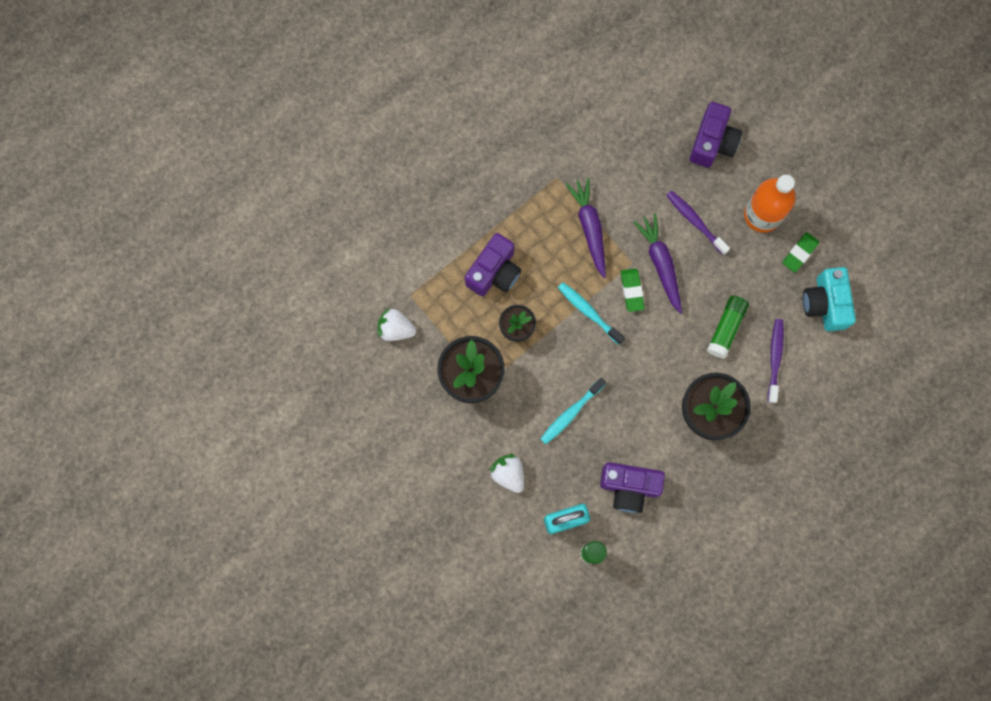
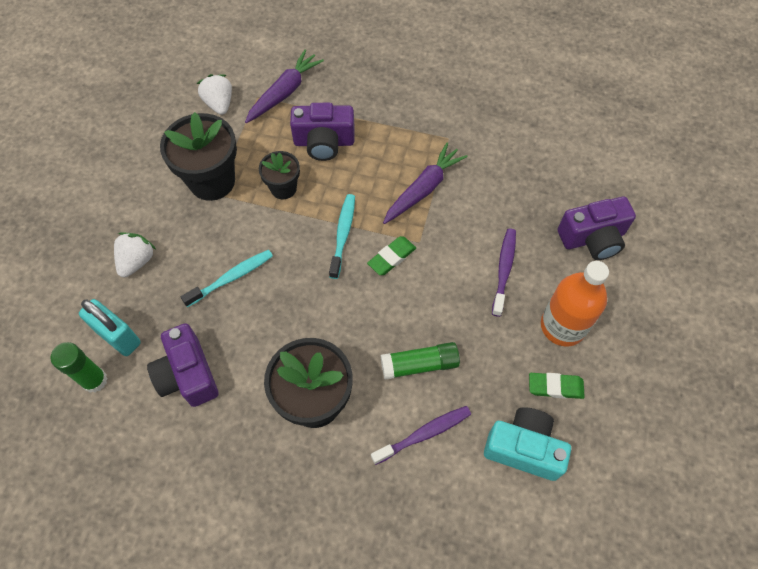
camera: 55 degrees right, 15 degrees down
(570, 413) = (232, 277): turquoise toothbrush -> turquoise toothbrush turned 135 degrees clockwise
(660, 264) = (437, 266): purple carrot -> purple carrot (284, 92)
(825, 303) = (524, 448): turquoise camera -> turquoise camera turned 60 degrees clockwise

